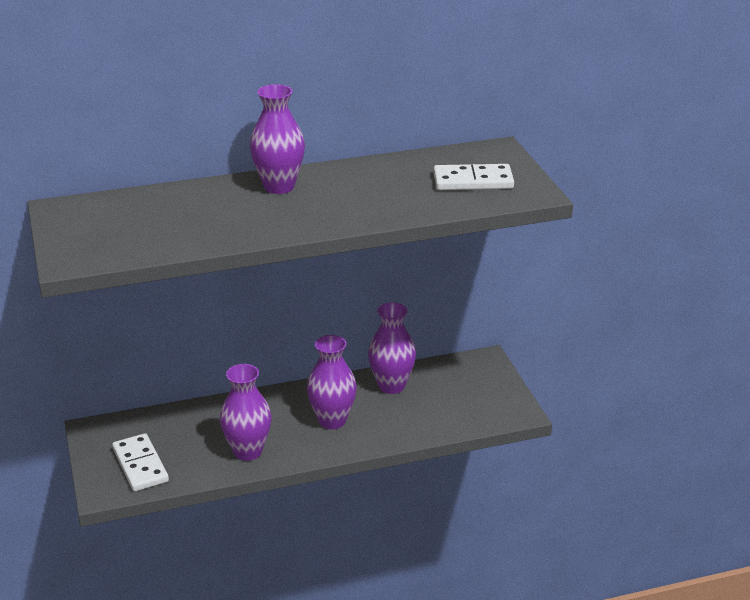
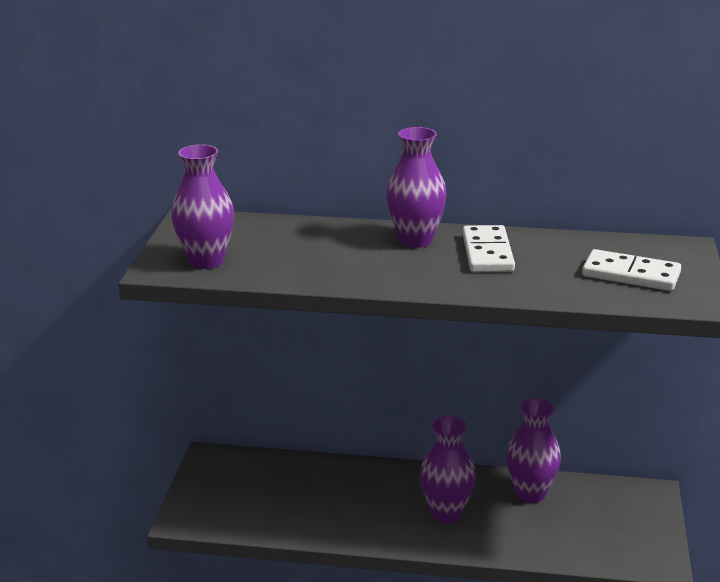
camera: 25 degrees right, 5 degrees down
(140, 465) = (232, 504): white domino -> white domino (487, 253)
(248, 451) = (342, 520): purple vase -> purple vase (206, 261)

